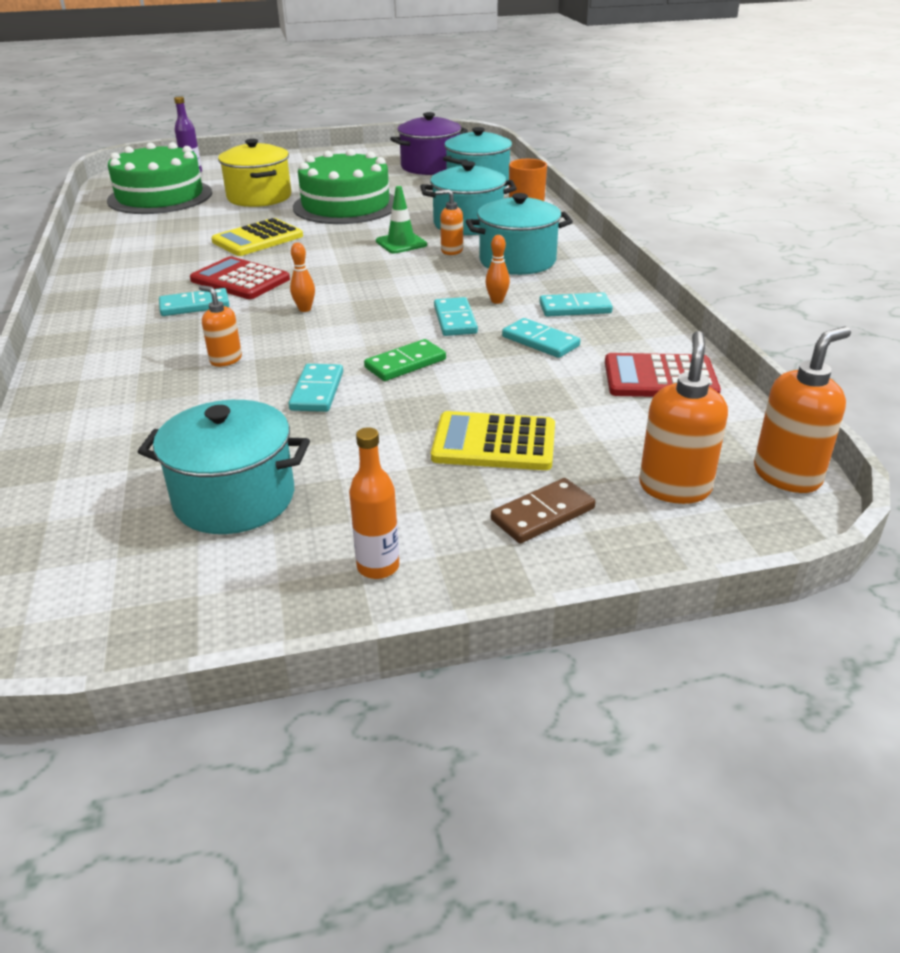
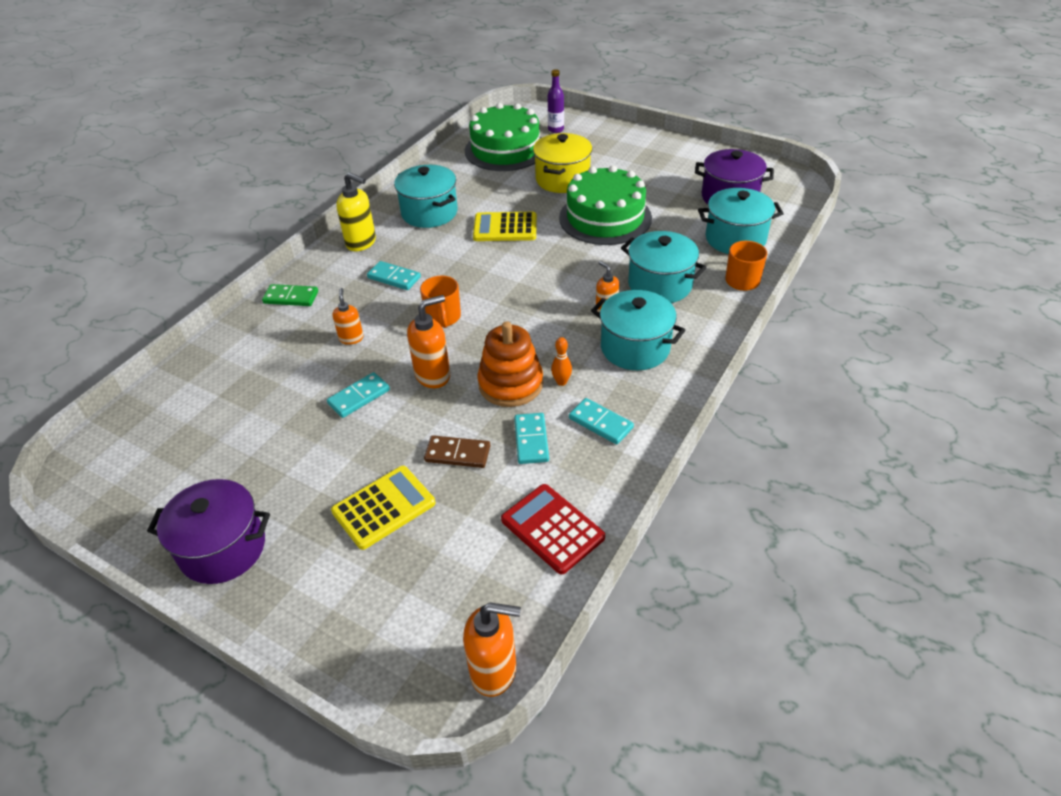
camera: 45 degrees right, 10 degrees up
(103, 298) = (361, 242): none -> yellow soap dispenser
(234, 498) = (229, 452): turquoise pot -> turquoise pot (429, 213)
(240, 280) = (445, 266): red calculator -> none
(305, 309) = (443, 317): orange bowling pin -> orange mug
(378, 567) = (223, 548): orange bottle -> purple pot
(401, 243) = (585, 282): green traffic cone -> none
(405, 364) = (430, 406): green domino -> green domino (291, 297)
(455, 320) = (510, 384): turquoise domino -> orange stacking toy
(494, 443) = (383, 507): yellow calculator -> yellow calculator turned 90 degrees clockwise
(543, 514) = (331, 580): brown domino -> brown domino (457, 454)
(674, 488) = (420, 621): orange soap dispenser -> orange soap dispenser (433, 375)

